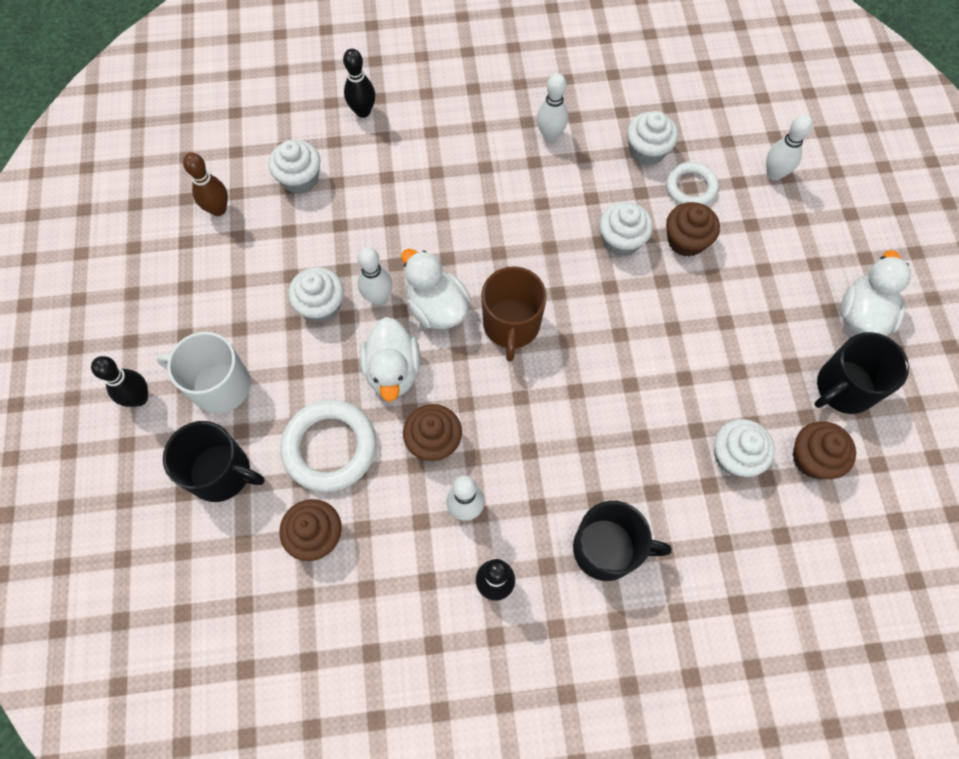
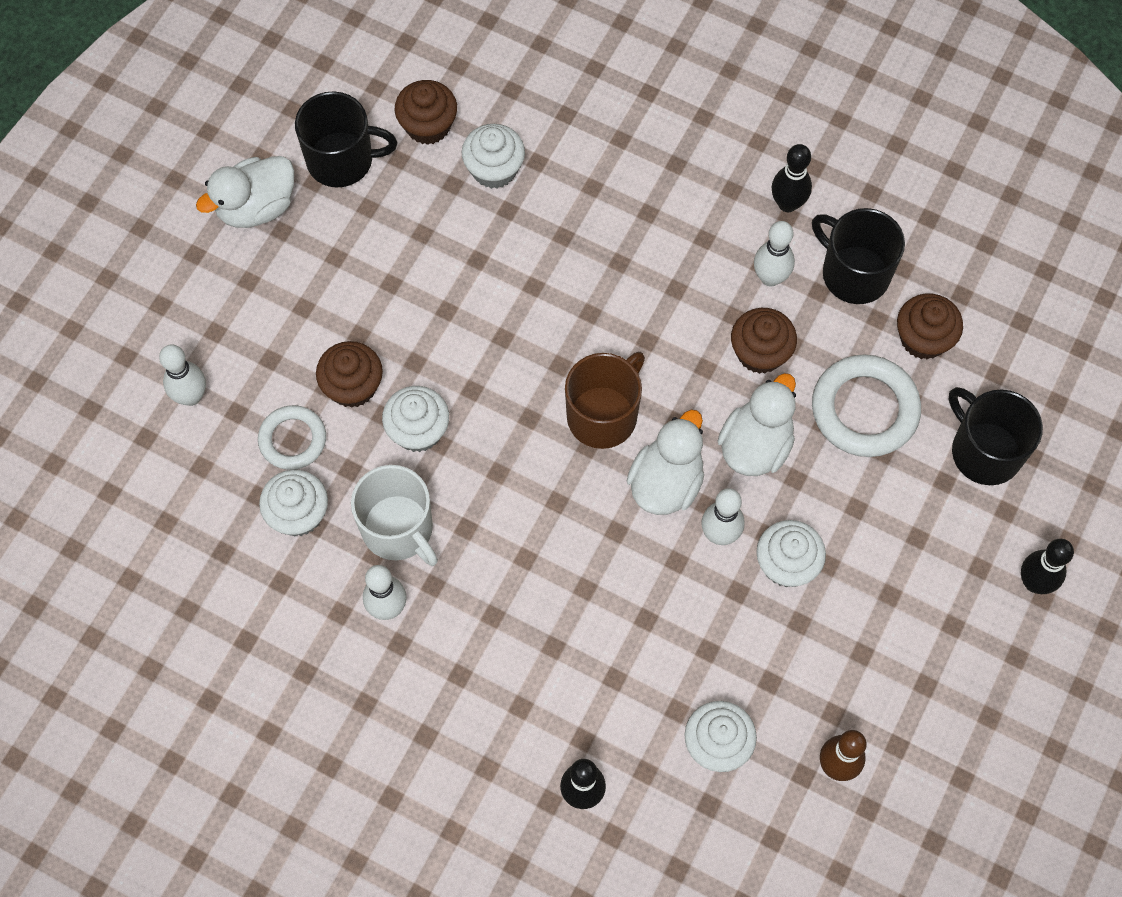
camera: 145 degrees left, 0 degrees up
(219, 385) = (943, 543): white mug -> white mug (398, 529)
(436, 307) = (666, 482): white duck -> white duck turned 150 degrees counterclockwise
(607, 549) = (670, 170): black mug -> black mug (854, 273)

